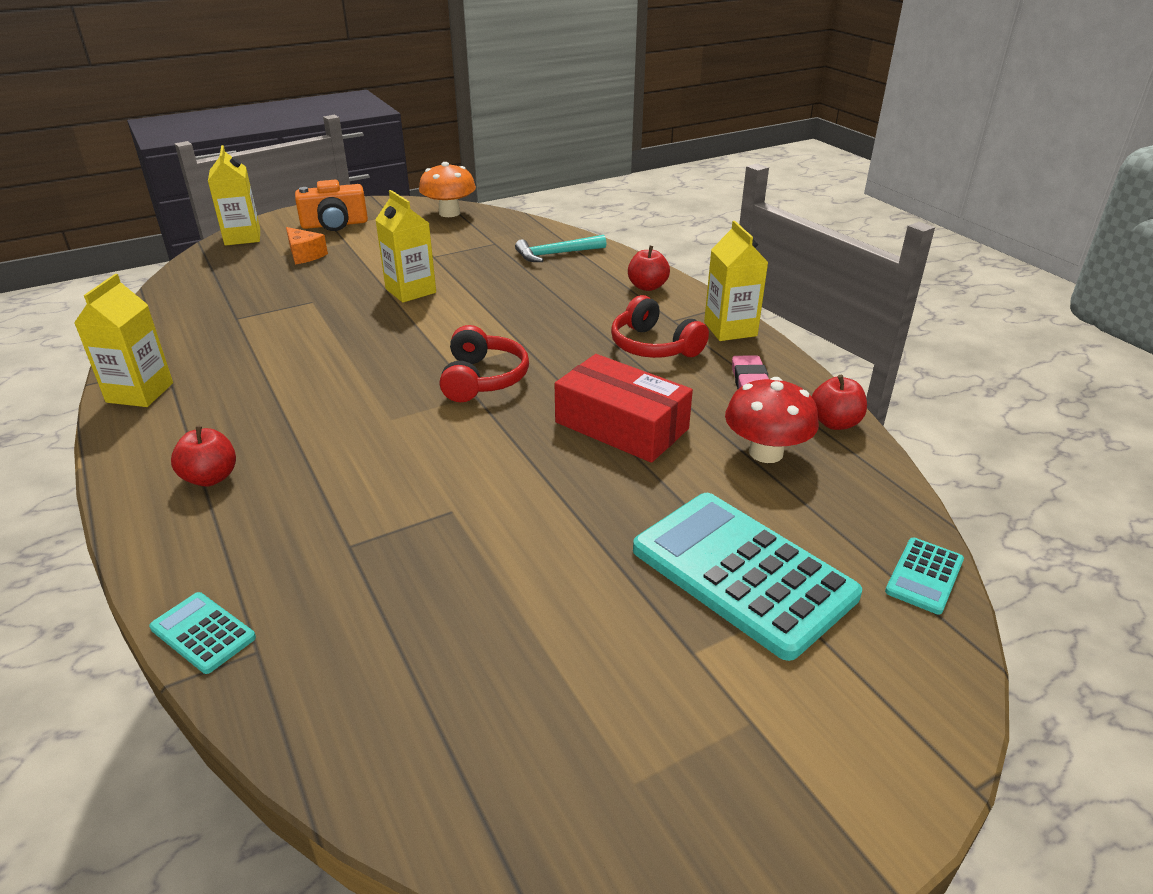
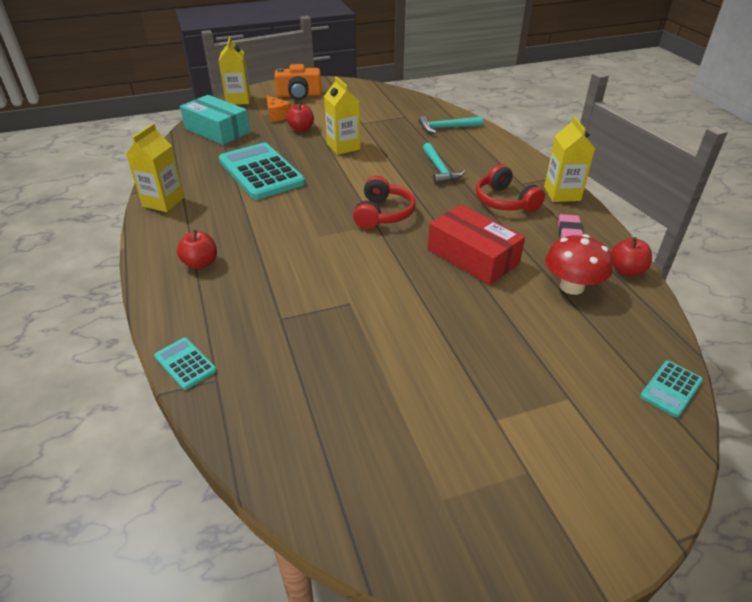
camera: 10 degrees right, 5 degrees up
(215, 282) = (217, 130): none -> turquoise box
(449, 213) = (377, 92): orange mushroom -> none
(555, 311) = (440, 169): none -> turquoise hammer
(647, 287) = (507, 157): red apple -> red apple (301, 129)
(742, 573) = (539, 370): turquoise calculator -> turquoise calculator (261, 172)

